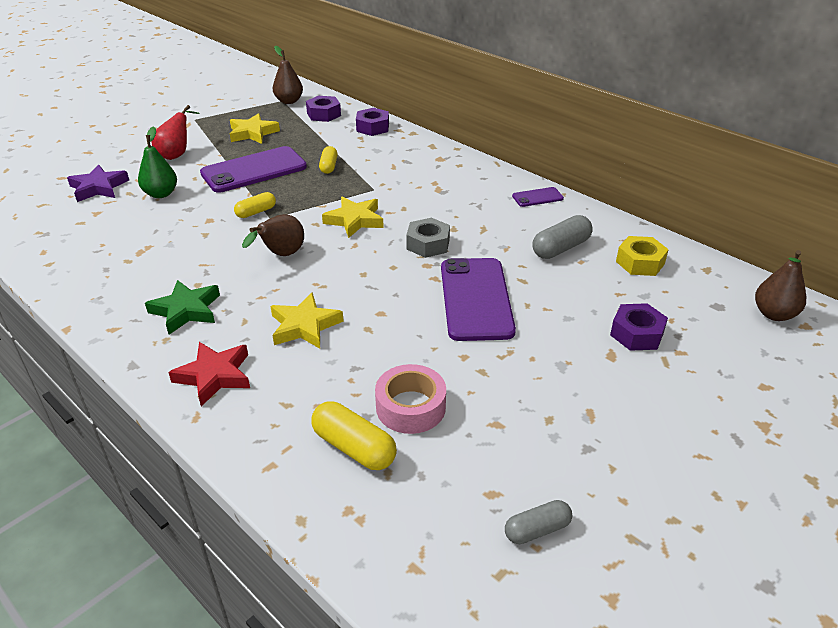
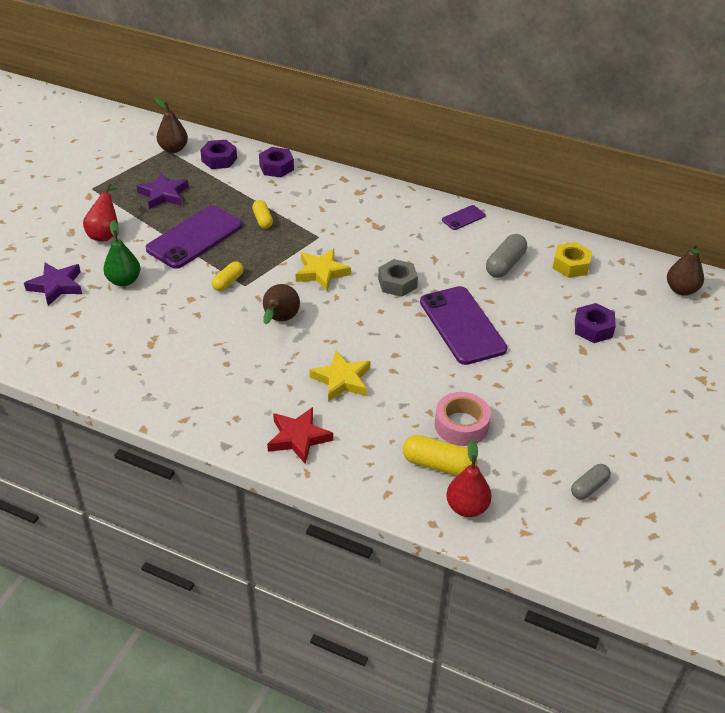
camera: 20 degrees left, 5 degrees up
(186, 310) = (234, 389): green star -> none
(253, 133) = (163, 194): yellow star -> purple star
(357, 511) = (467, 507): none -> red pear

